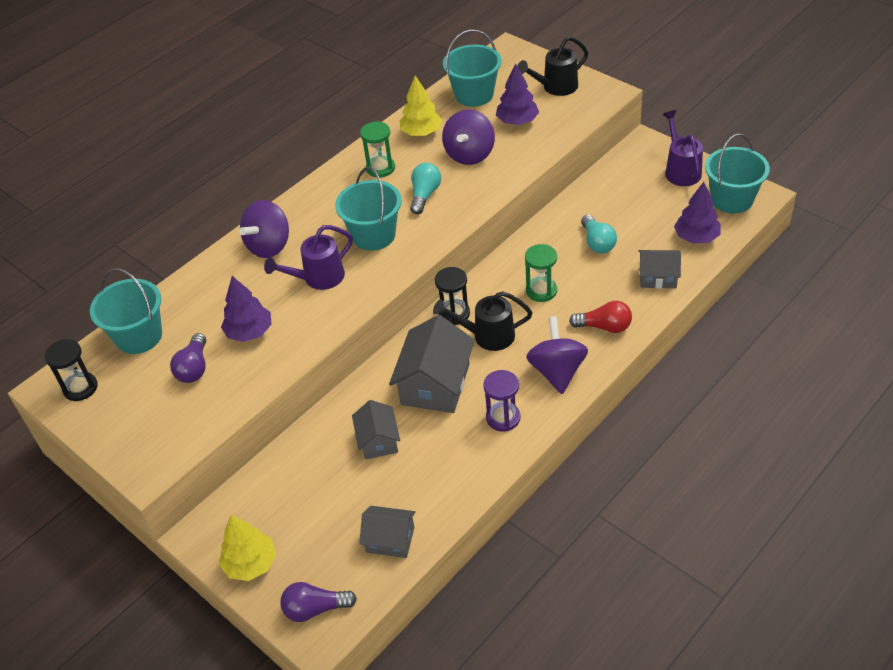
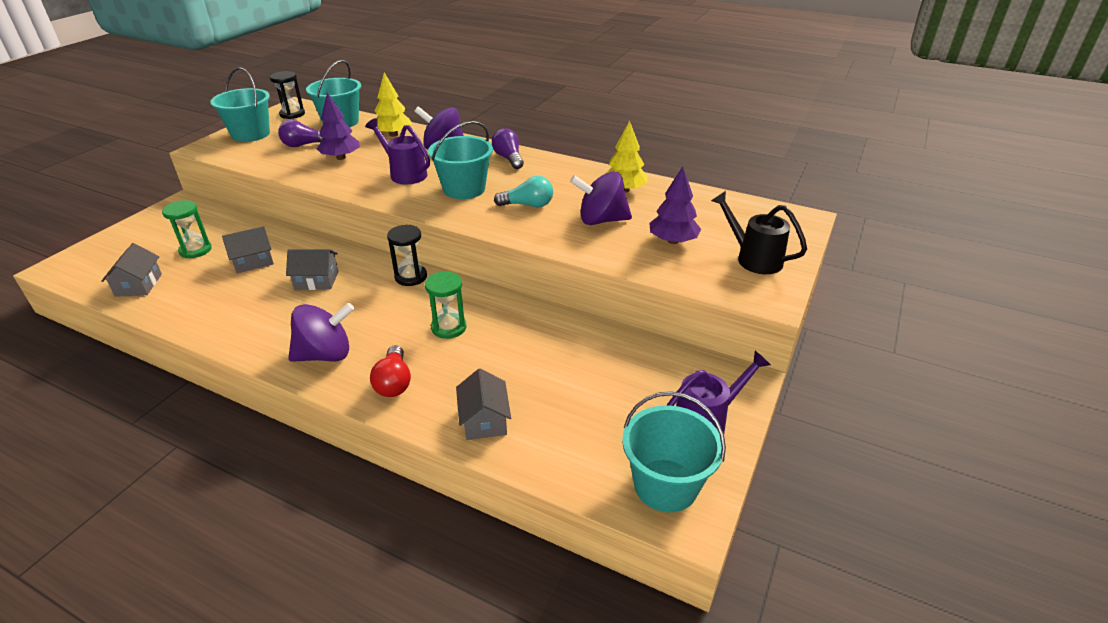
camera: 70 degrees right, 10 degrees down
(250, 564) = (143, 227): yellow tree -> yellow tree (393, 134)
(315, 609) = (84, 261): purple light bulb -> purple light bulb (508, 158)
(380, 168) = (561, 178): green hourglass -> green hourglass (195, 250)
(435, 384) = (316, 280): grey house -> grey house, size x0.59
(474, 95) = (704, 209): turquoise bucket -> turquoise bucket (250, 134)
(487, 336) = (380, 301): black watering can -> none
(503, 418) = (265, 327): purple hourglass -> none
(597, 243) = (536, 360): turquoise light bulb -> none
(696, 237) = (570, 451): purple tree -> none

